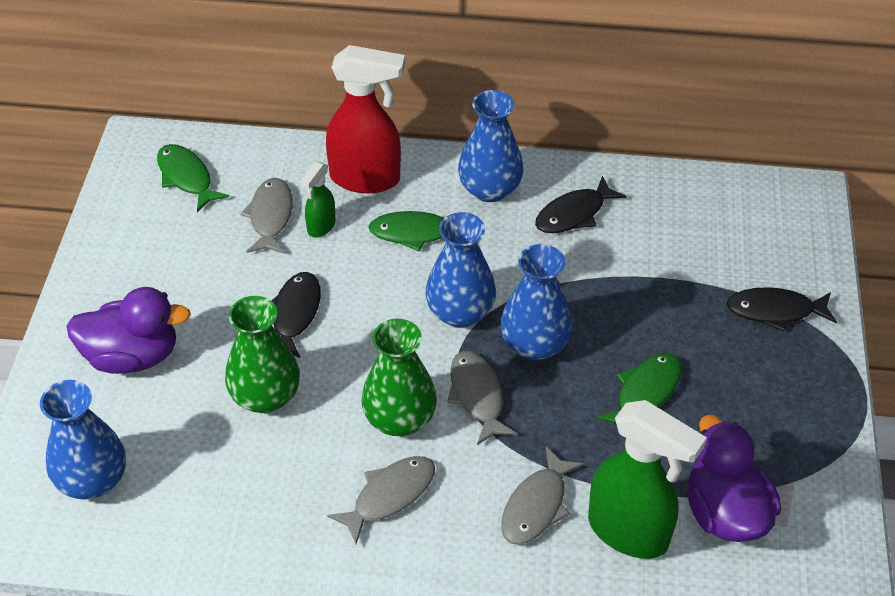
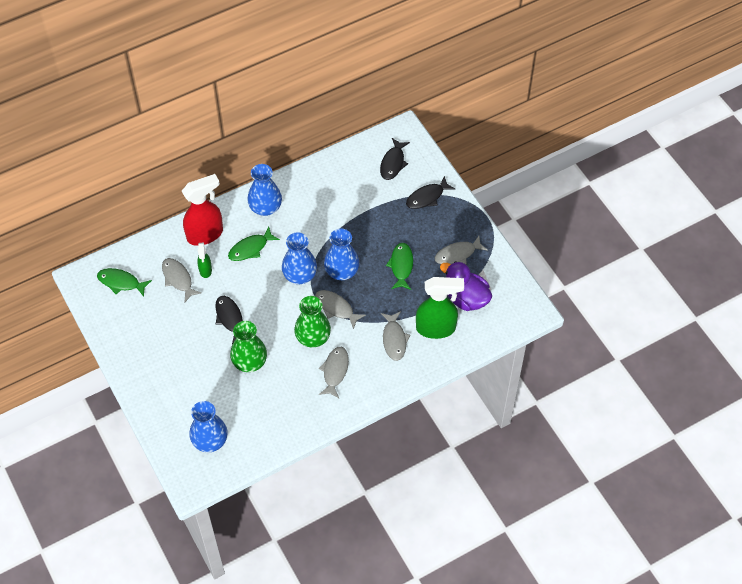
camera: 35 degrees left, 10 degrees up
(132, 356) = (176, 380): purple duck -> none
(574, 214) = (312, 198): black fish -> black fish (393, 163)
(764, 430) = (457, 254): none -> grey fish

